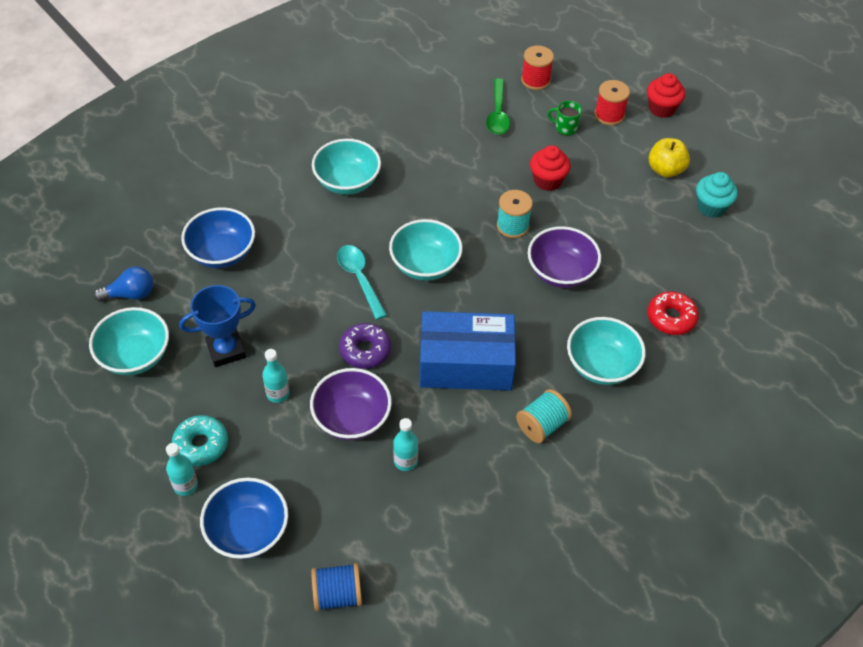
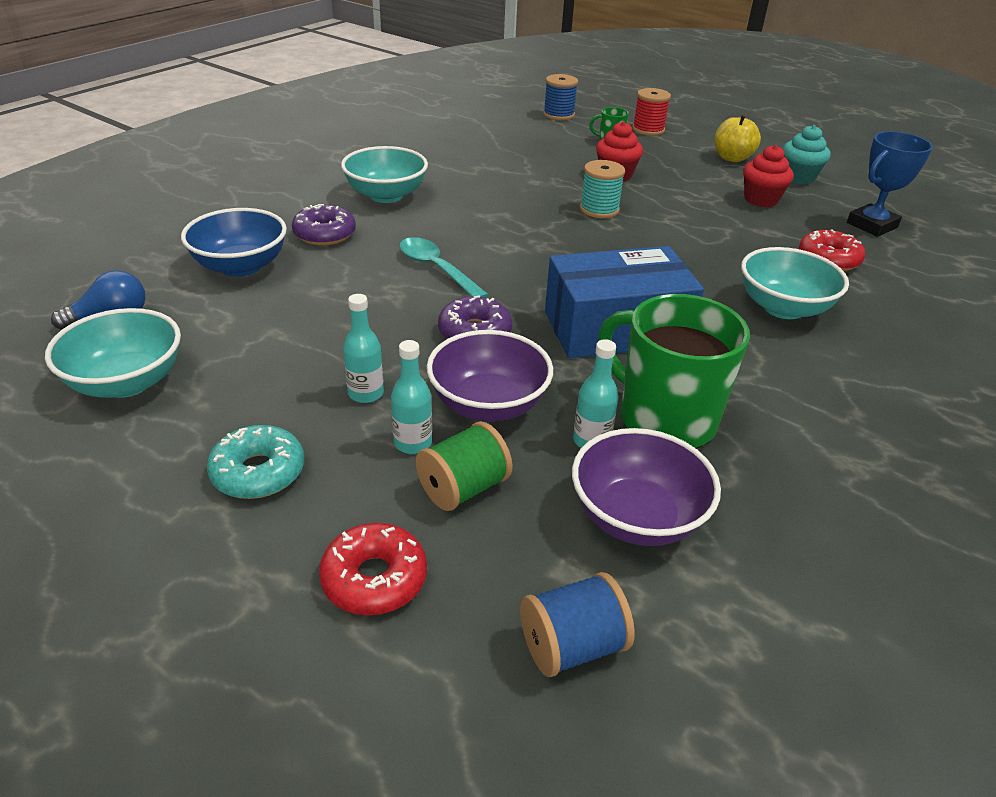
camera: 15 degrees left, 15 degrees down
(185, 485) = (243, 532): turquoise bottle -> turquoise bottle (413, 443)
(226, 350) = (272, 357): blue trophy -> blue trophy (871, 225)
(248, 531) = (374, 578): blue bowl -> red donut
(288, 225) = (325, 234): none -> purple donut
(314, 481) = (463, 488): none -> green spool
(425, 265) = (514, 249): turquoise bowl -> none
(460, 452) = (664, 419): none -> green mug
(498, 114) = (533, 137): green spoon -> none
(535, 80) = (558, 114): red spool -> blue spool
(542, 425) = (753, 373): turquoise spool -> none
(561, 272) = (678, 238): purple bowl -> purple bowl (637, 517)
(661, 108) = (696, 122): red cupcake -> red cupcake (761, 200)

